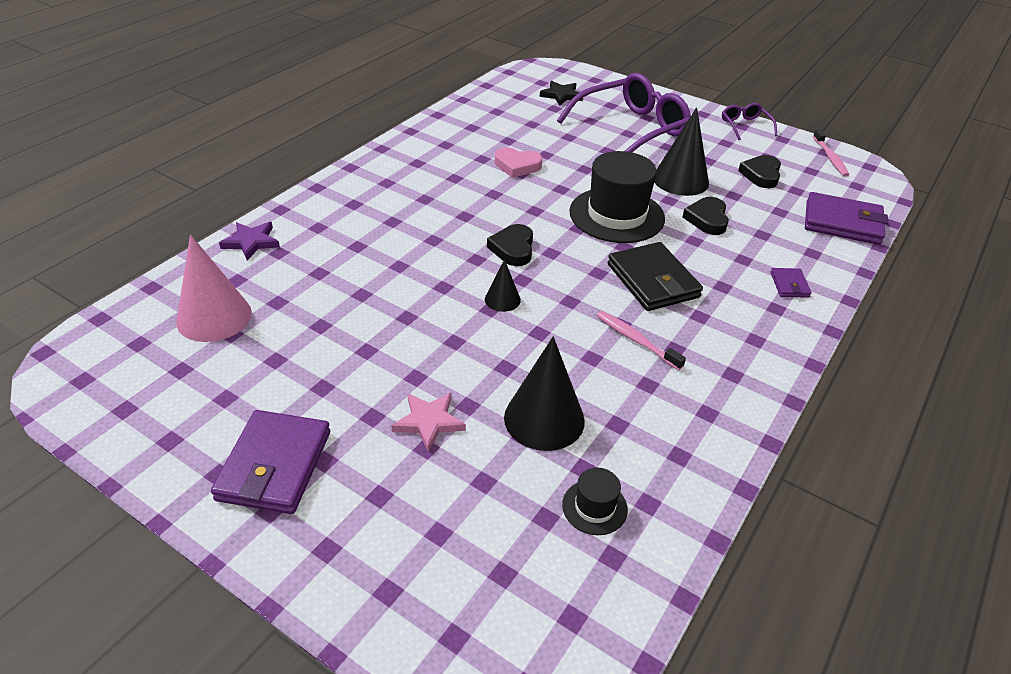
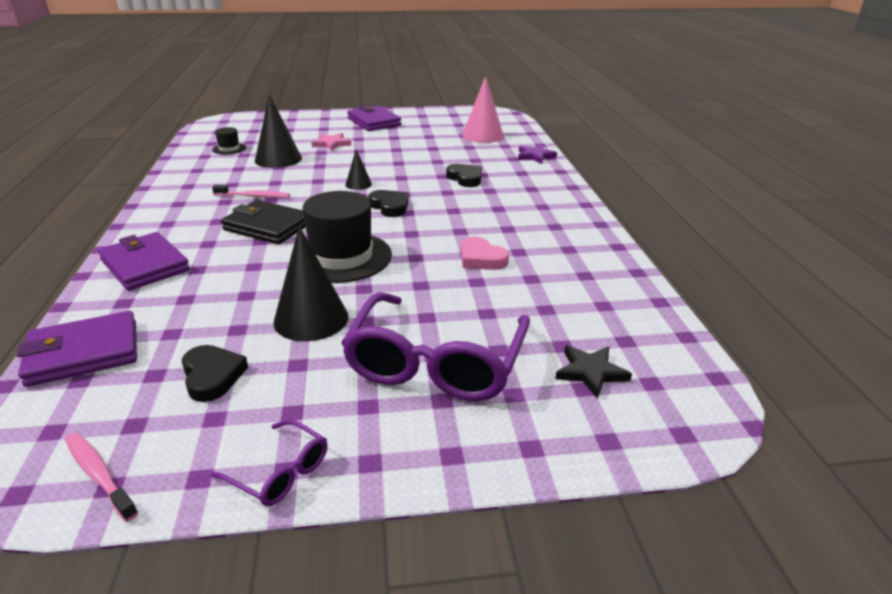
camera: 140 degrees right, 10 degrees down
(517, 166) = (481, 259): pink heart -> pink heart turned 105 degrees counterclockwise
(707, 219) = (252, 289): black heart -> black heart (465, 178)
(789, 285) = (145, 265): purple wallet -> purple wallet, size x2.06

